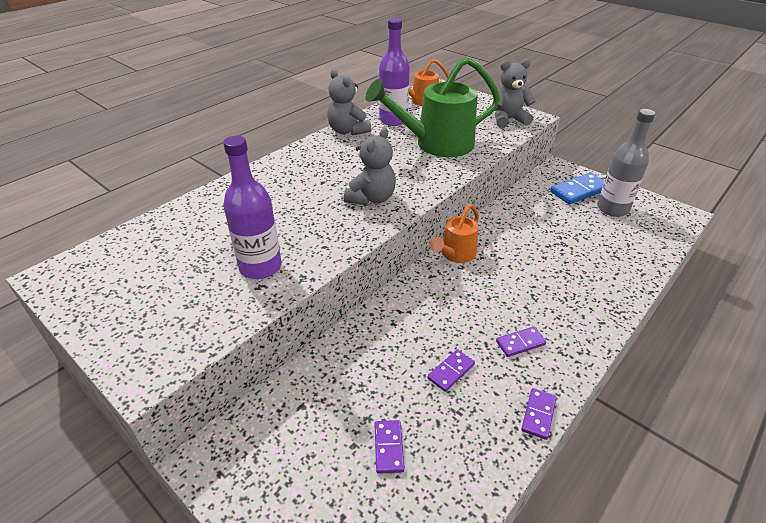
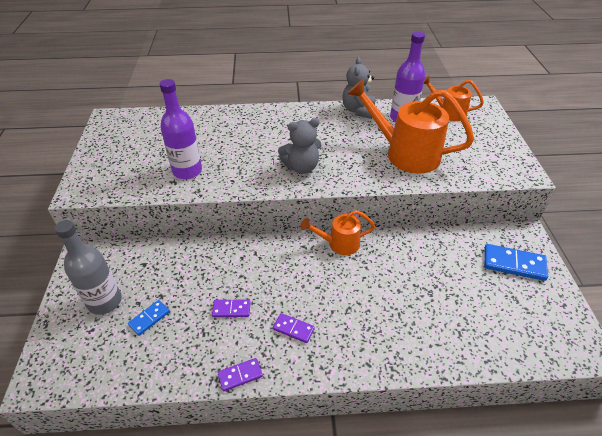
camera: 45 degrees right, 5 degrees up
(388, 447) = (149, 318): purple domino -> blue domino
(436, 144) = (404, 153): green watering can -> orange watering can
(508, 119) = (499, 165): grey teddy bear -> none
(612, 209) = (521, 298): grey bottle -> grey bottle (105, 301)

